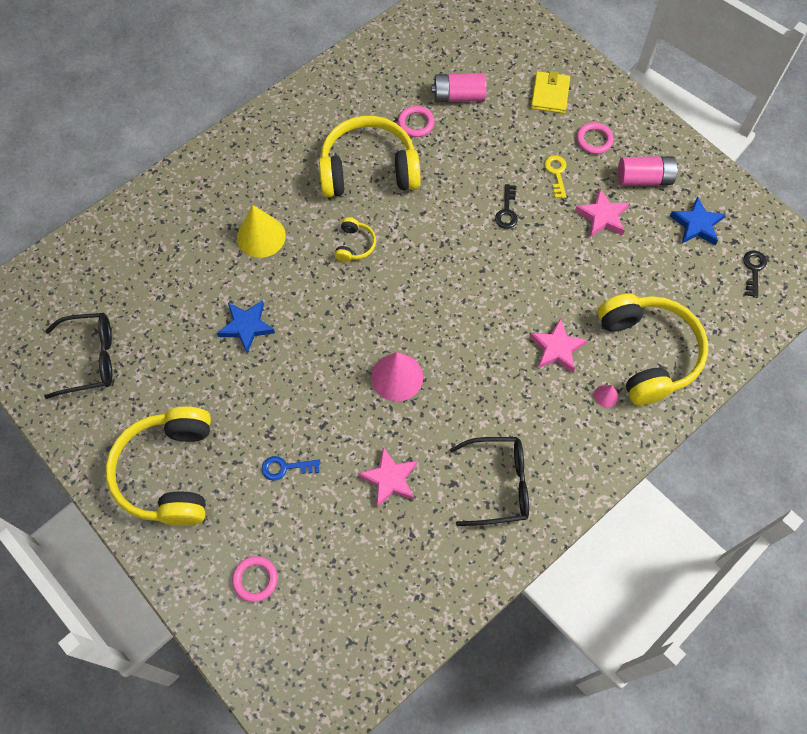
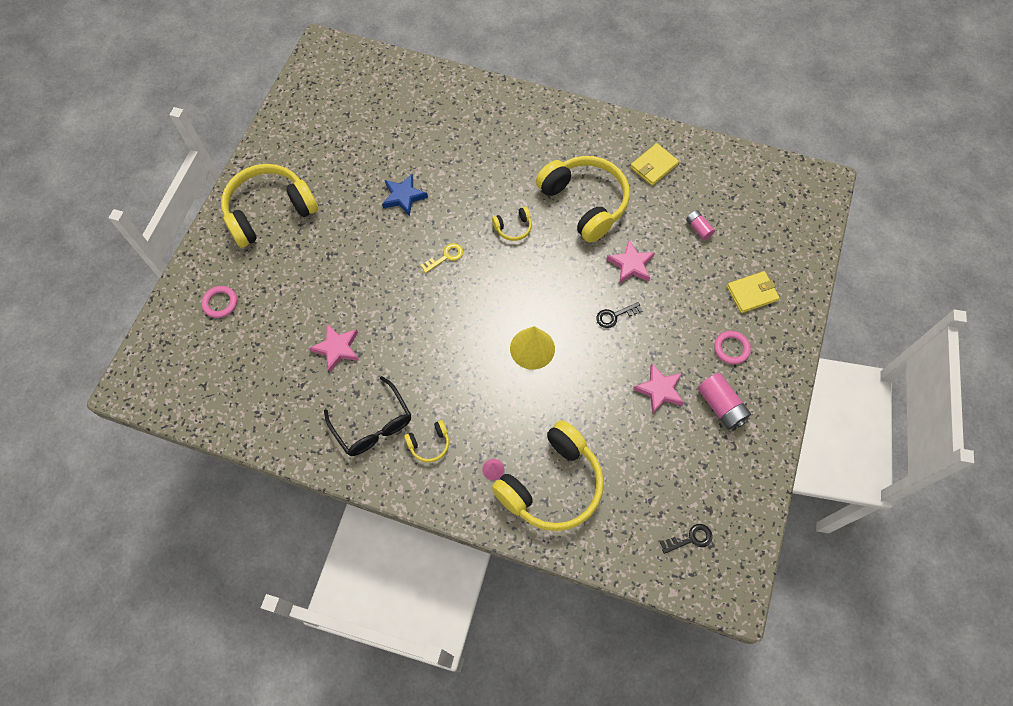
camera: 60 degrees right, 0 degrees up
(90, 359) = (325, 122): black glasses -> none
(261, 236) = (481, 166): yellow cone -> yellow cone (532, 348)
(286, 468) = (310, 278): blue key -> none
(367, 93) = (653, 166): none -> yellow wallet
(397, 377) = (421, 312): pink cone -> none
(416, 123) = (650, 212): pink ring -> none
(458, 96) = (698, 228): pink battery -> pink battery, size x0.60
(549, 440) = (429, 444): none -> yellow headphones
(556, 173) = (676, 335): yellow key -> yellow key (445, 257)
(557, 348) = (513, 412): pink star -> pink star (631, 264)
(697, 224) = (704, 470): blue star -> none

